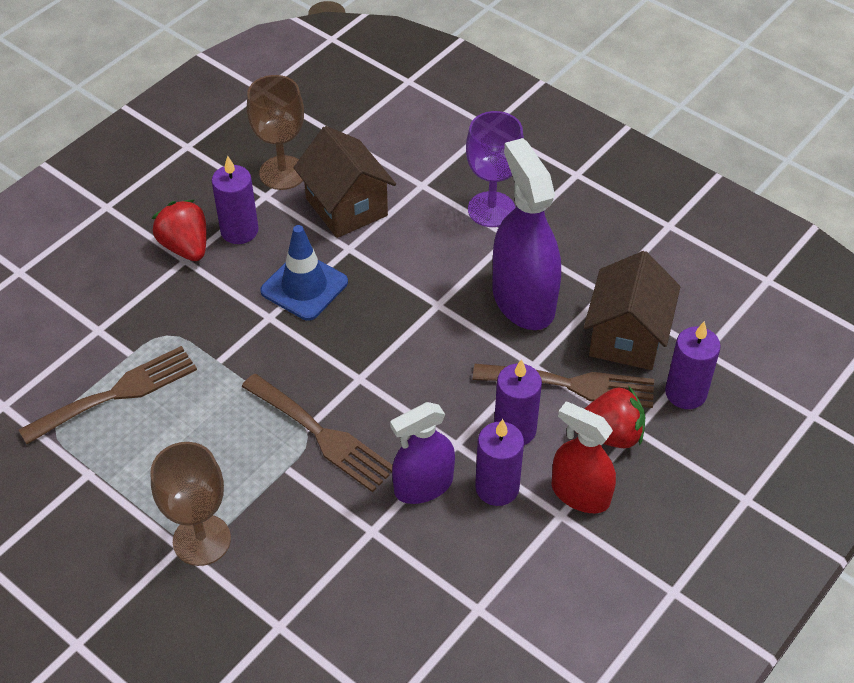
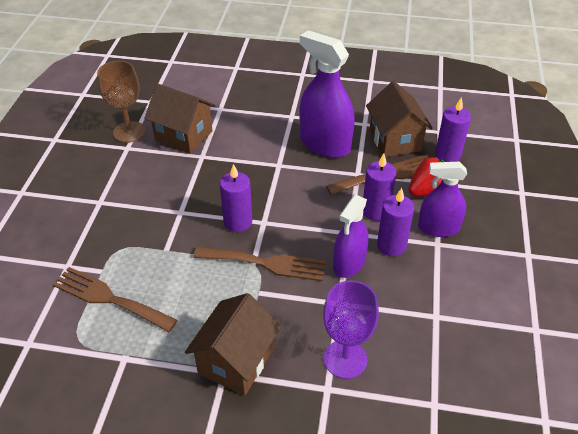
camera: 30 degrees left, 5 degrees down
(117, 393) = (109, 298): brown fork -> brown fork turned 90 degrees counterclockwise
(185, 247) = (95, 194): red strawberry -> none
(201, 540) = (236, 361): brown goblet -> brown house
(239, 231) = (124, 172): purple candle -> purple candle (238, 222)
(304, 286) = (190, 187): blue traffic cone -> none
(491, 209) = (270, 107): purple goblet -> purple goblet (345, 359)
(580, 494) = (438, 228): red spray bottle -> purple spray bottle

